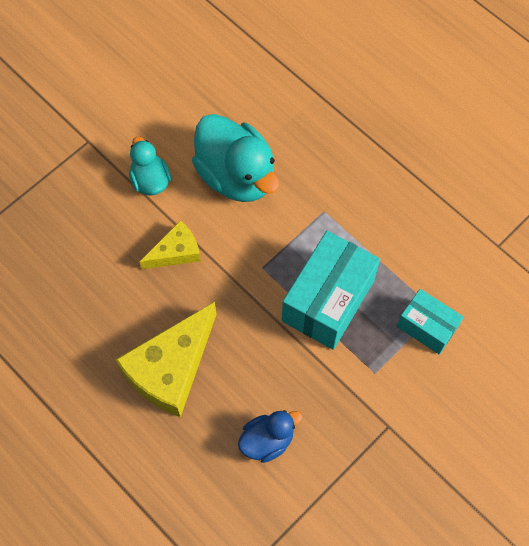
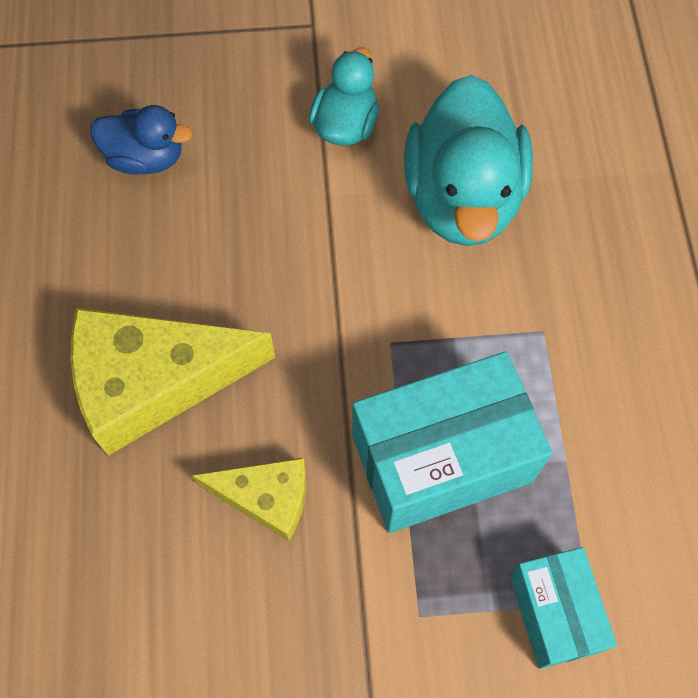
camera: 40 degrees right, 0 degrees up
(176, 252) = (296, 238): yellow cheese -> yellow cheese (266, 498)
(267, 440) = (188, 584): blue duck -> blue duck (145, 158)

